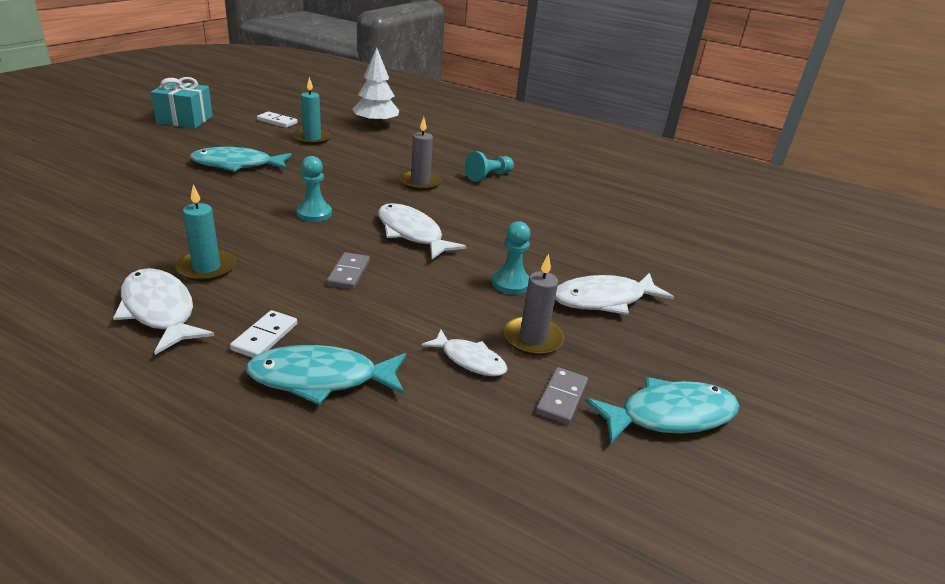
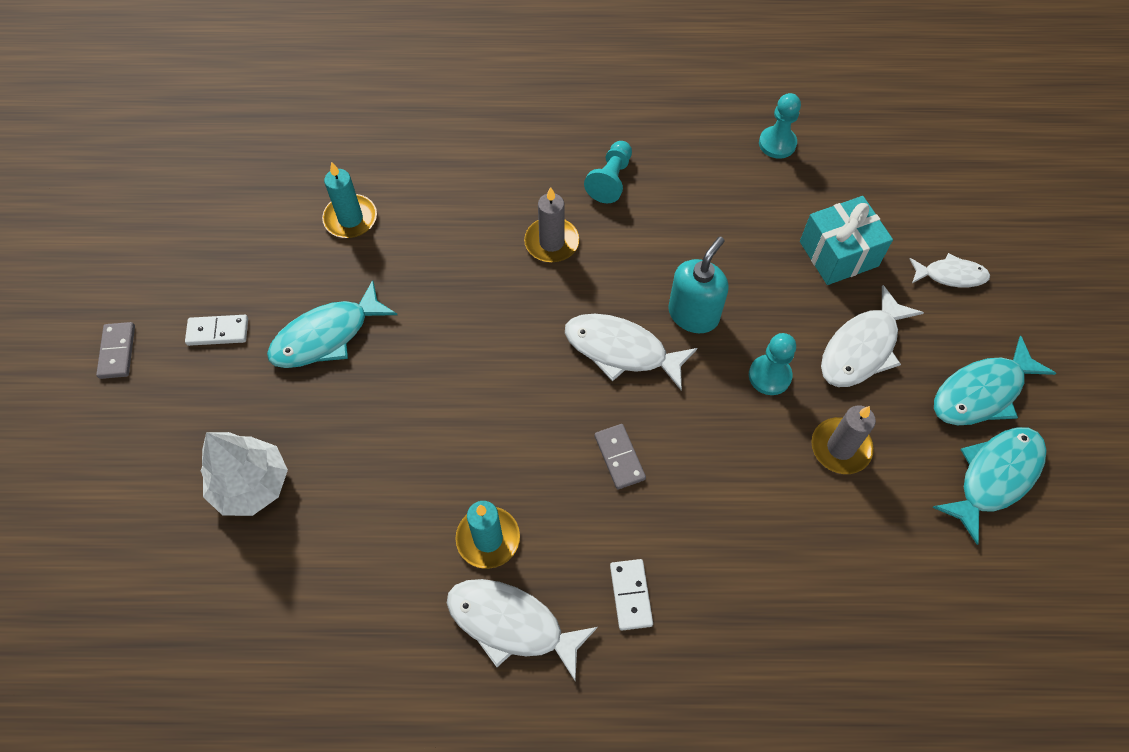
camera: 25 degrees left, 30 degrees up
(185, 119) = (155, 272): turquoise gift -> turquoise gift (838, 254)
(277, 121) = (270, 202): white domino -> white domino (218, 331)
(314, 213) = (499, 378): turquoise pawn -> turquoise pawn (777, 143)
(321, 378) = (719, 612): turquoise fish -> turquoise fish (981, 392)
(376, 124) = (391, 132): white tree -> white tree (251, 485)
(469, 360) = (811, 511): white fish -> white fish (951, 275)
(483, 238) = (693, 314): none -> turquoise soap dispenser
(561, 397) = (908, 510): grey domino -> grey domino (117, 352)

